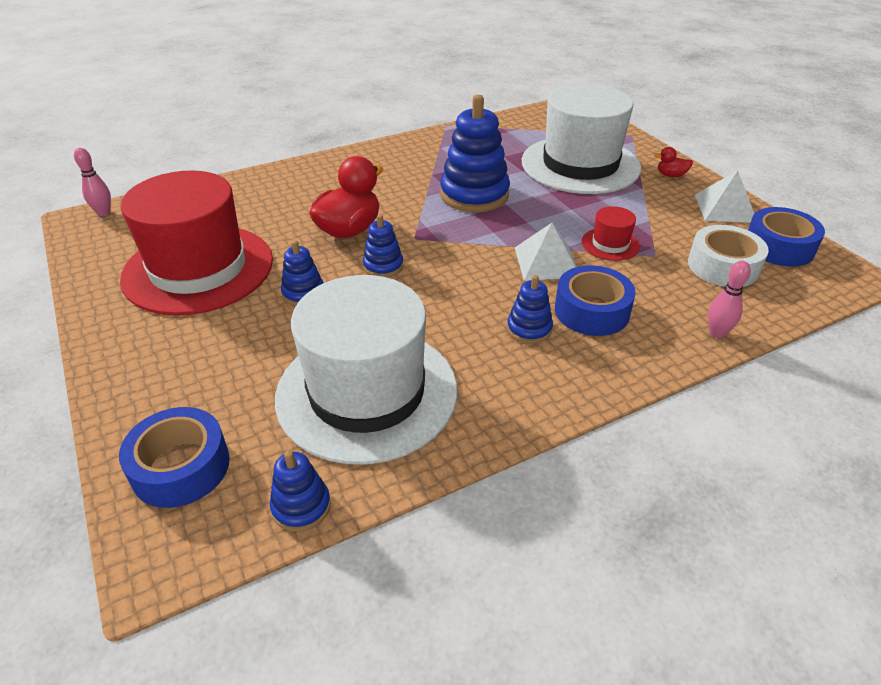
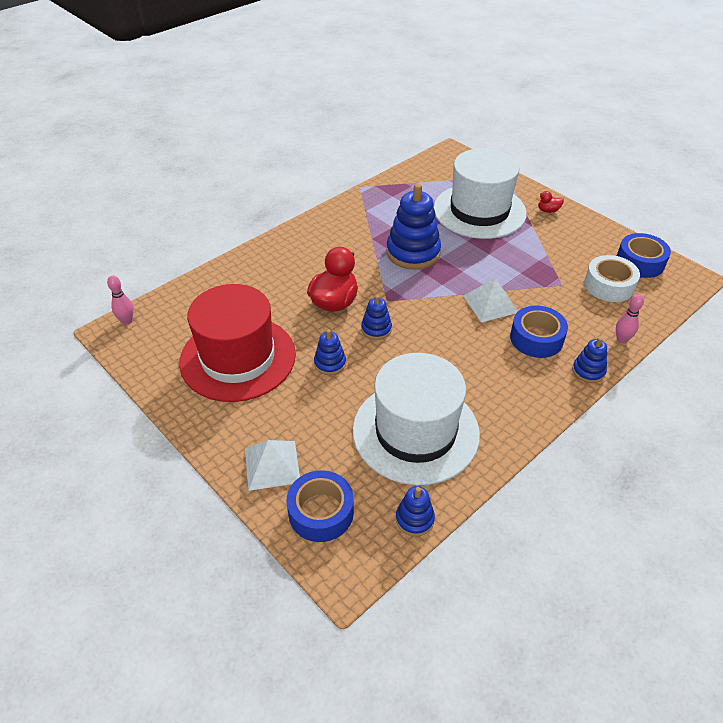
camera: 15 degrees left, 5 degrees up
(529, 329) = (501, 361): blue stacking toy -> blue stacking toy (588, 371)
(610, 244) = (528, 280): red hat -> none
(725, 208) = (595, 234): white pyramid -> white pyramid (272, 465)

